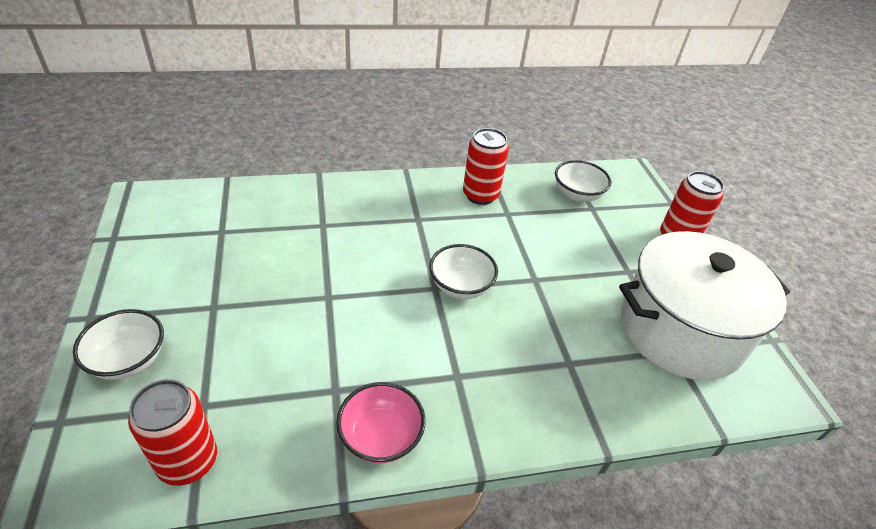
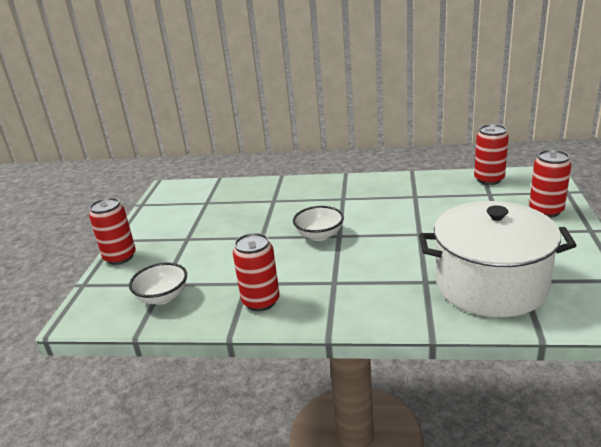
camera: 155 degrees left, 15 degrees down
(128, 360) = (546, 211): white bowl -> red can
(381, 437) = (391, 182): pink bowl -> none
(680, 330) = (190, 210): white pot -> white pot (491, 284)

